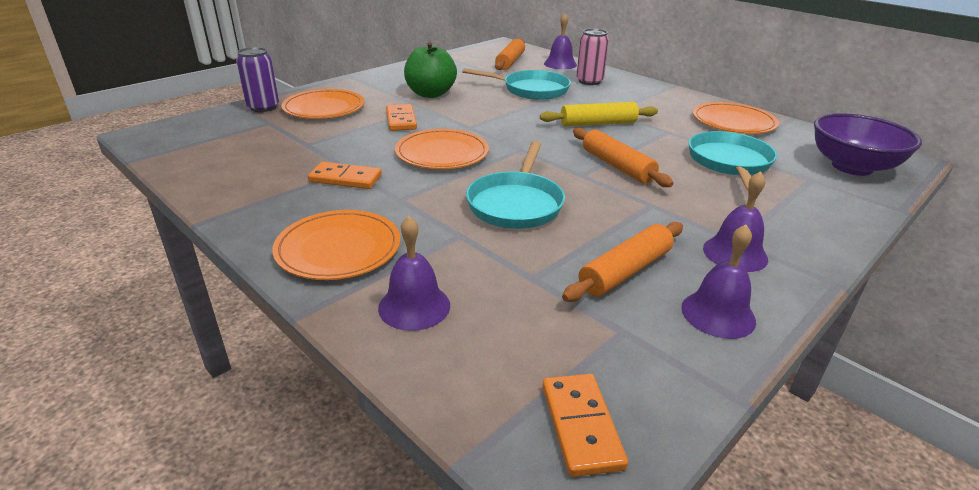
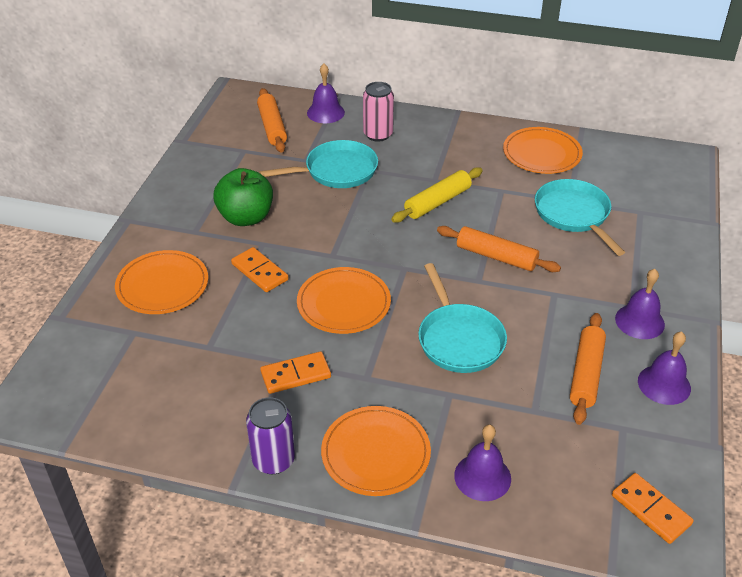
camera: 30 degrees left, 10 degrees up
(263, 107) = (97, 312): purple can -> purple can (273, 460)
(852, 167) = (658, 182): purple bowl -> none

